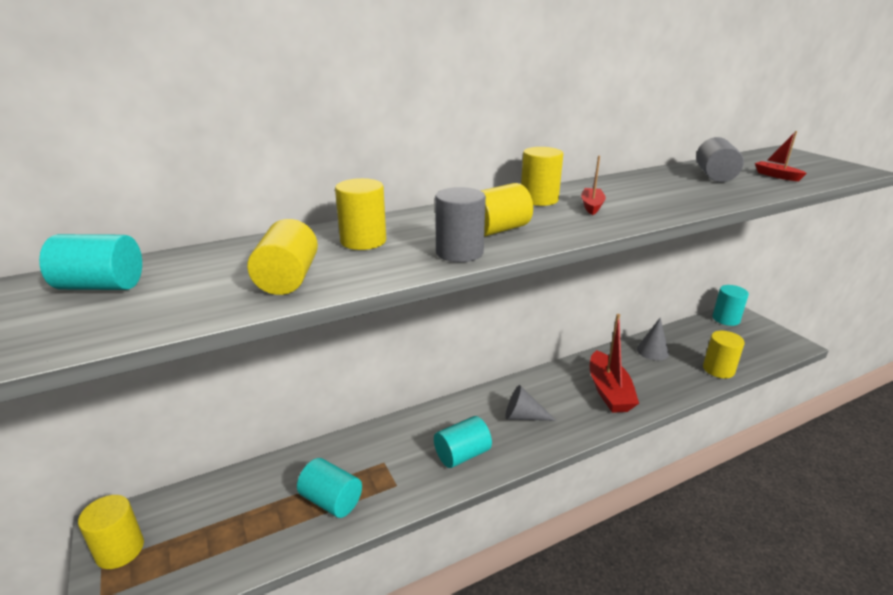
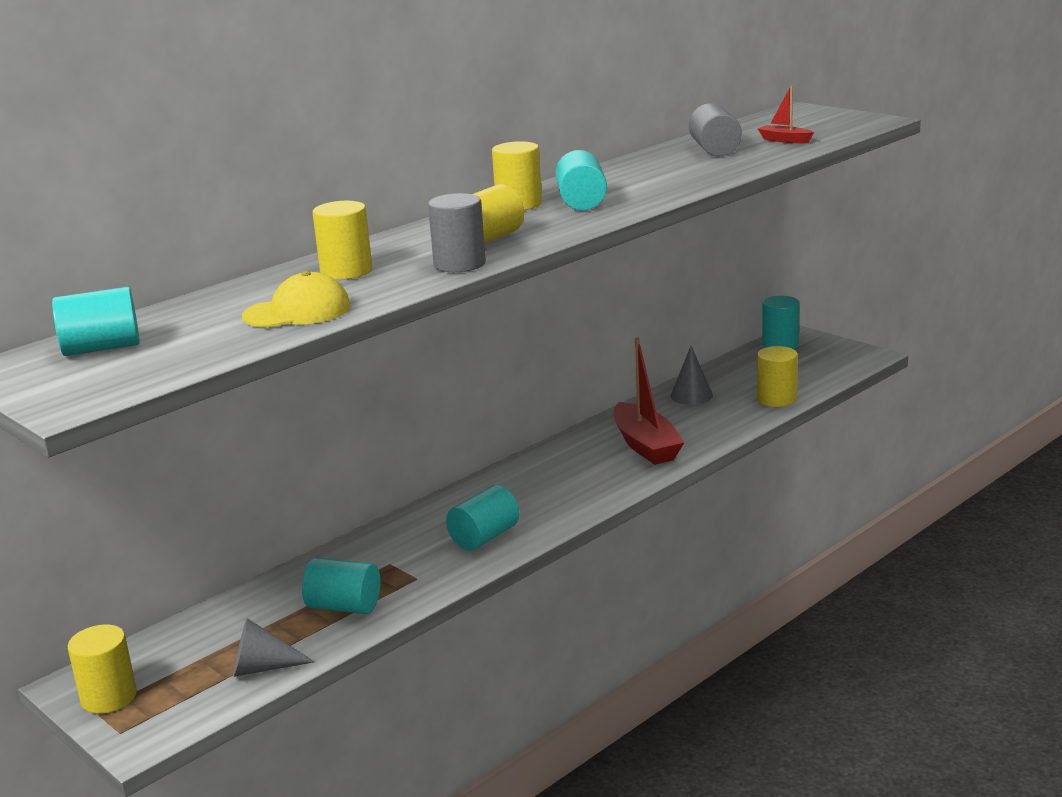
camera: 15 degrees left, 5 degrees down
(288, 279) = (297, 312): yellow cylinder -> yellow cap
(523, 416) = (546, 489): grey cone -> grey cone (263, 668)
(591, 206) = (582, 202): red boat -> turquoise cylinder

